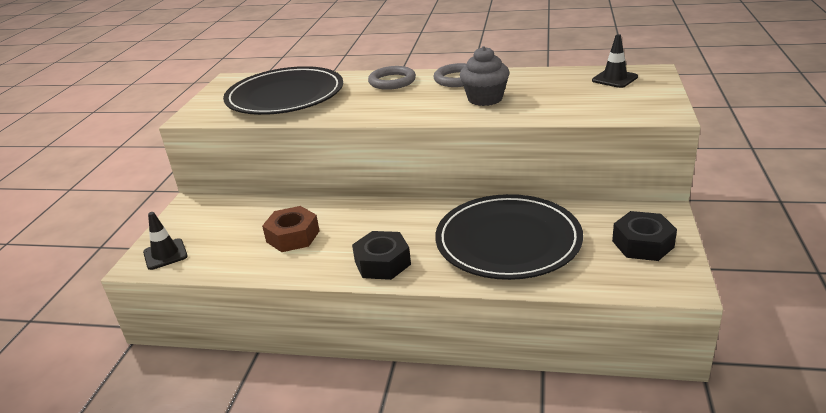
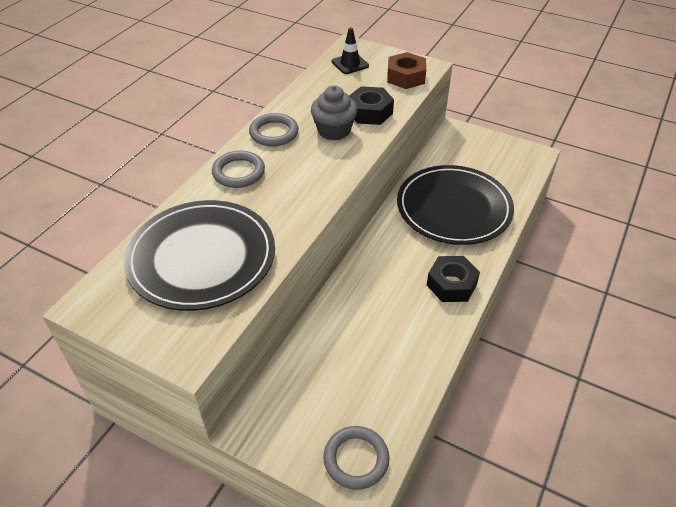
camera: 75 degrees left, 15 degrees up
(165, 254) = (356, 459): black traffic cone -> grey ring
(293, 236) = (378, 339): brown nut -> brown nut (405, 77)
(642, 244) = (486, 152): black nut -> black nut (370, 112)

